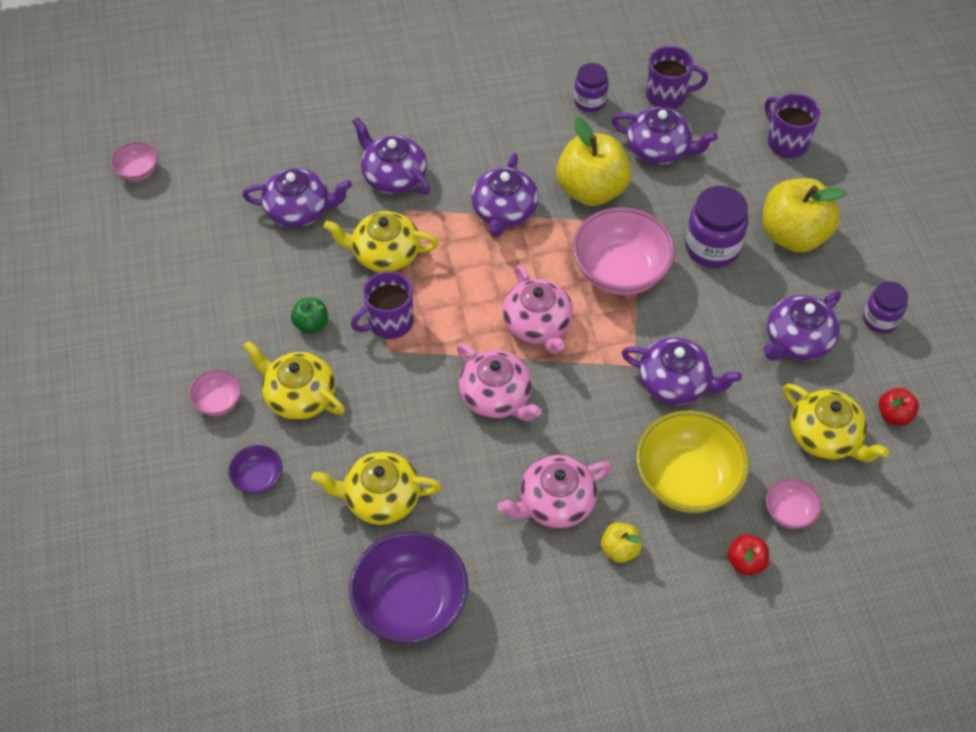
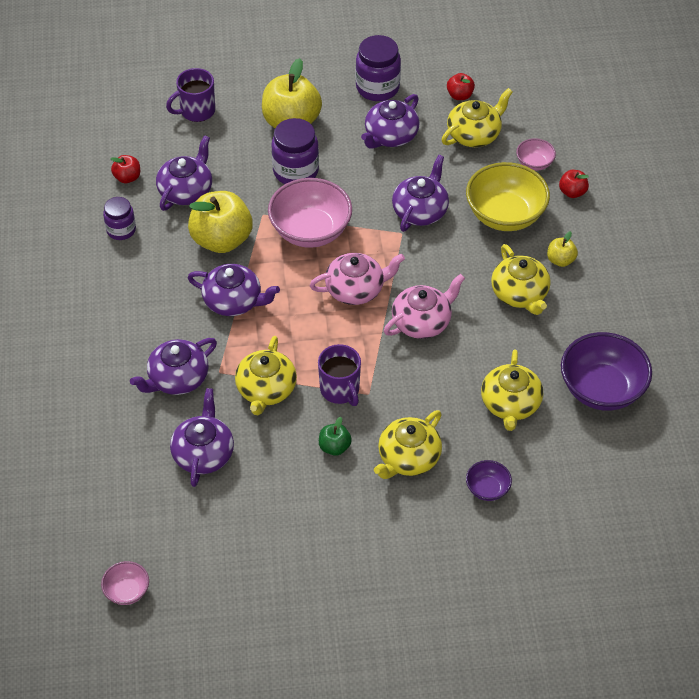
camera: 85 degrees left, 5 degrees down
(218, 402) = (409, 519): pink bowl -> none
(555, 502) = (520, 294): pink teapot -> yellow teapot
(667, 95) = (127, 177): purple mug -> red apple
(797, 340) = (390, 136): purple teapot -> purple teapot turned 75 degrees clockwise
(880, 319) = (377, 88): purple jar -> purple jar, size x1.59

